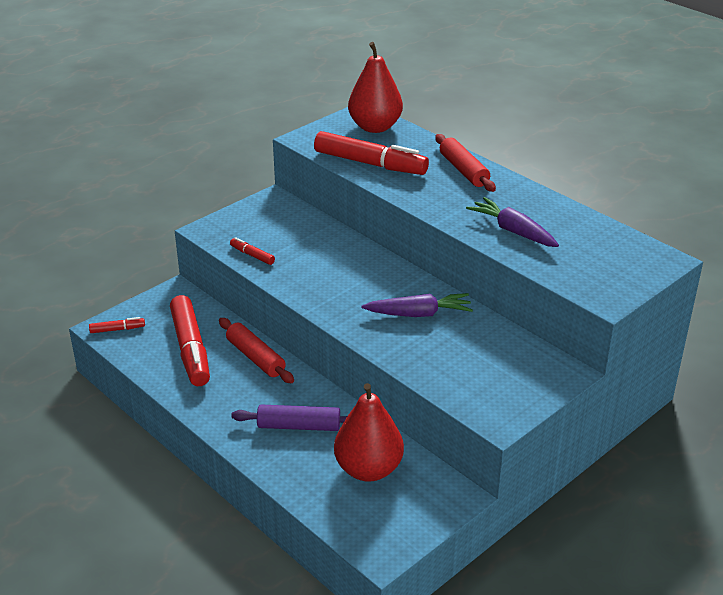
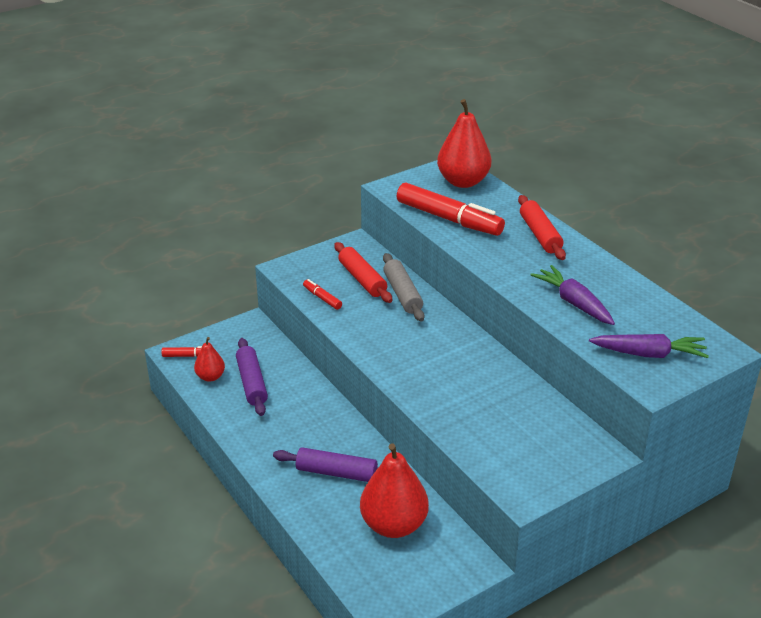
camera: 10 degrees right, 0 degrees up
(146, 348) = (210, 377): none -> red pear
(190, 349) = (251, 383): red marker -> purple rolling pin
(255, 357) = (311, 399): red rolling pin -> red rolling pin (362, 279)
(333, 243) = (402, 294): none -> grey rolling pin
(418, 314) = (469, 375): purple carrot -> purple carrot (649, 354)

